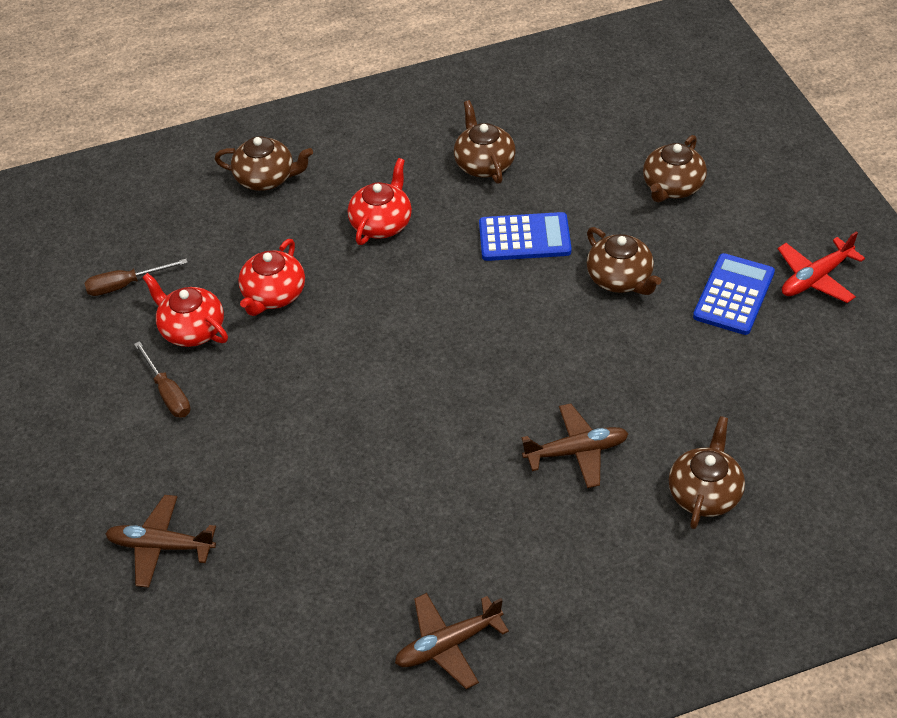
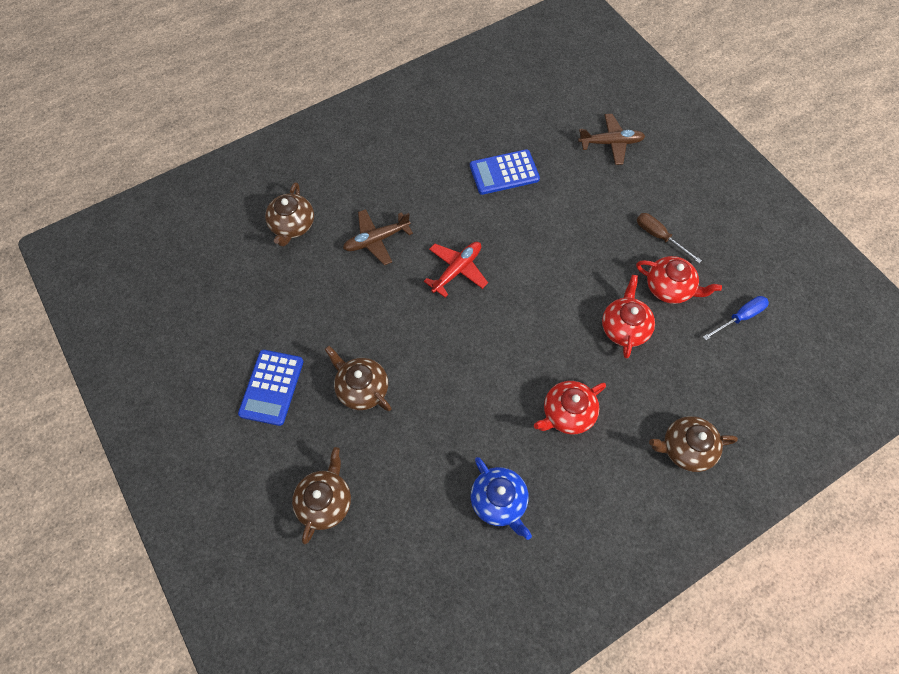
camera: 165 degrees right, 15 degrees up
(125, 285) = (739, 318): brown screwdriver -> blue screwdriver
(381, 223) = (567, 413): red teapot -> red teapot turned 45 degrees clockwise
(448, 645) = (431, 119): brown plane -> none
(484, 164) = (499, 501): brown teapot -> blue teapot
(524, 238) = (445, 418): blue calculator -> blue calculator (504, 172)
(815, 278) = (205, 415): red plane -> red plane (457, 270)

